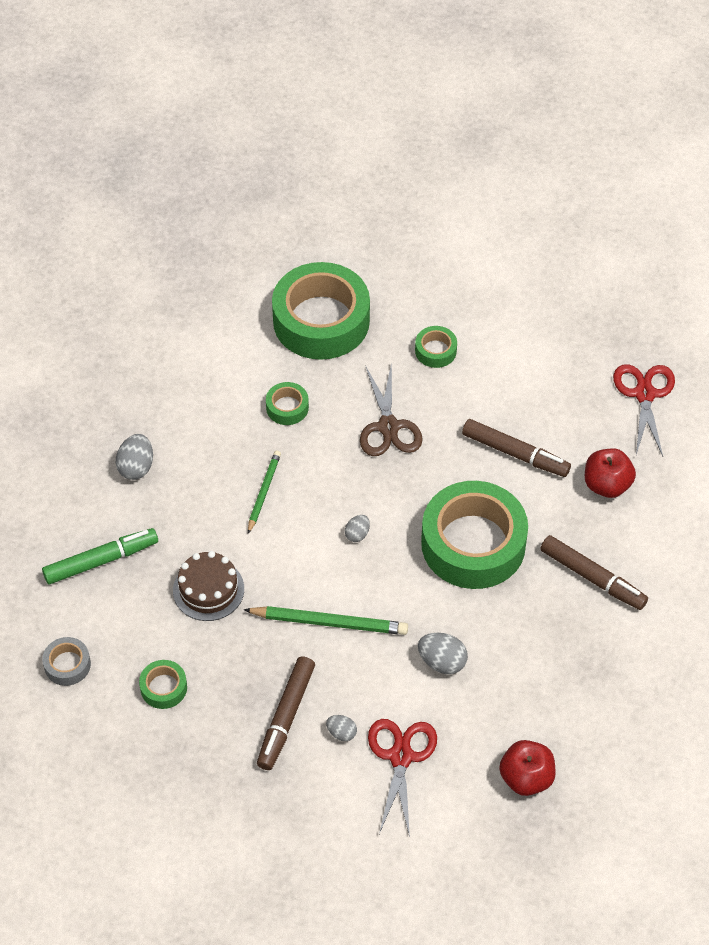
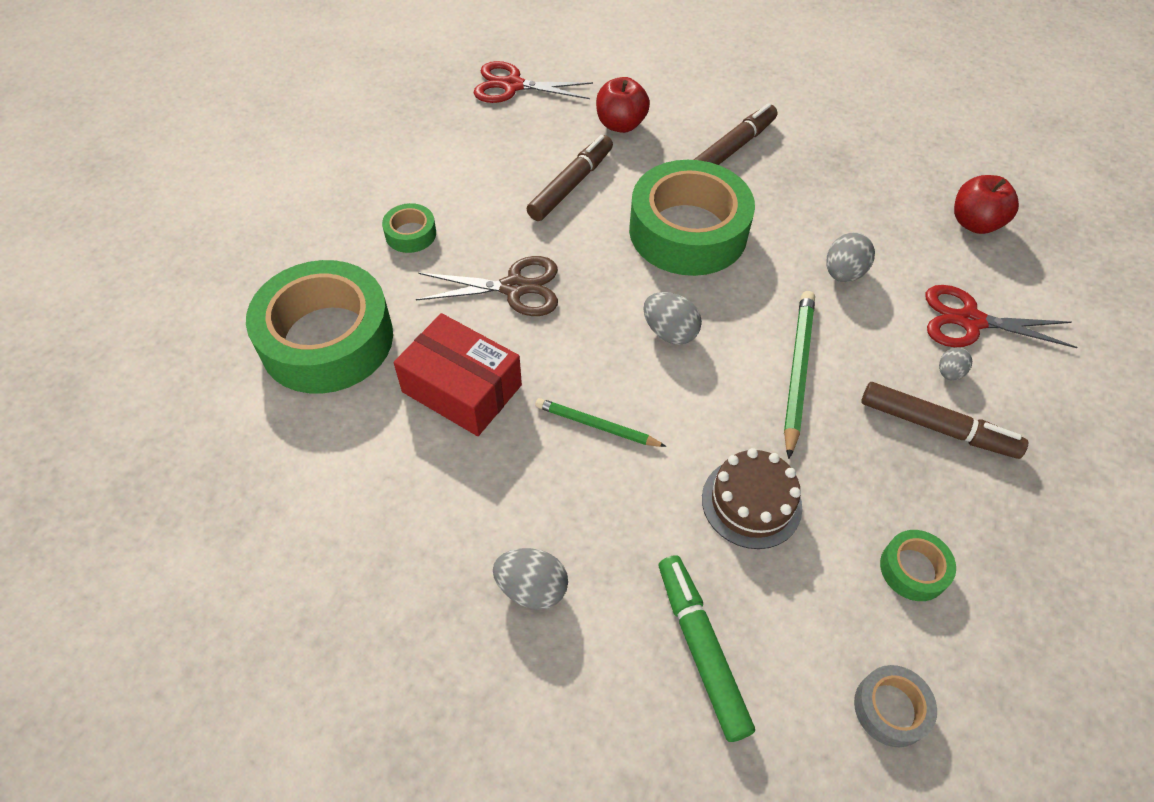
camera: 85 degrees left, 0 degrees up
(287, 407) = (462, 388): green tape -> red box
(357, 534) = (669, 332): grey egg -> grey egg, size x1.63

